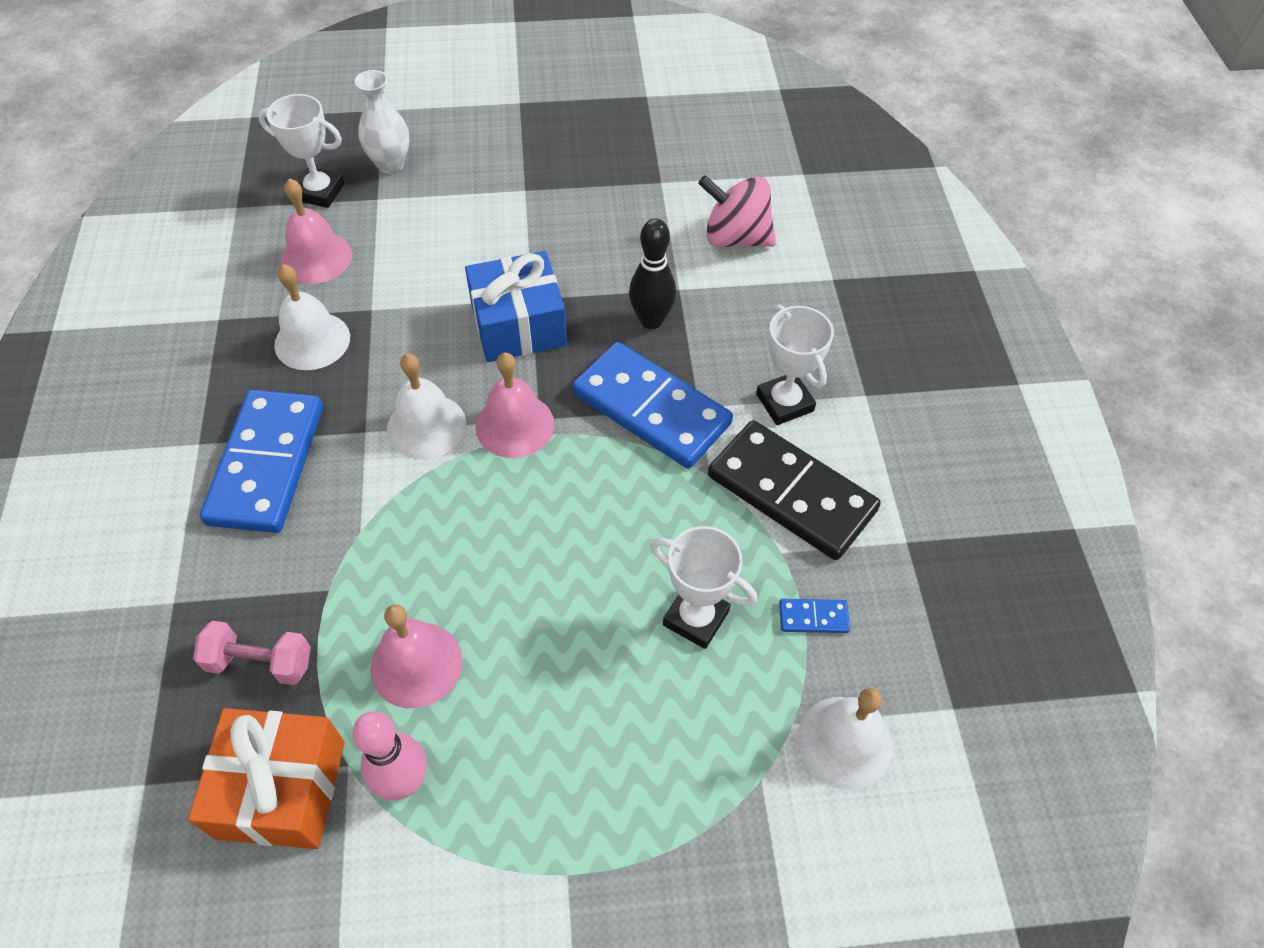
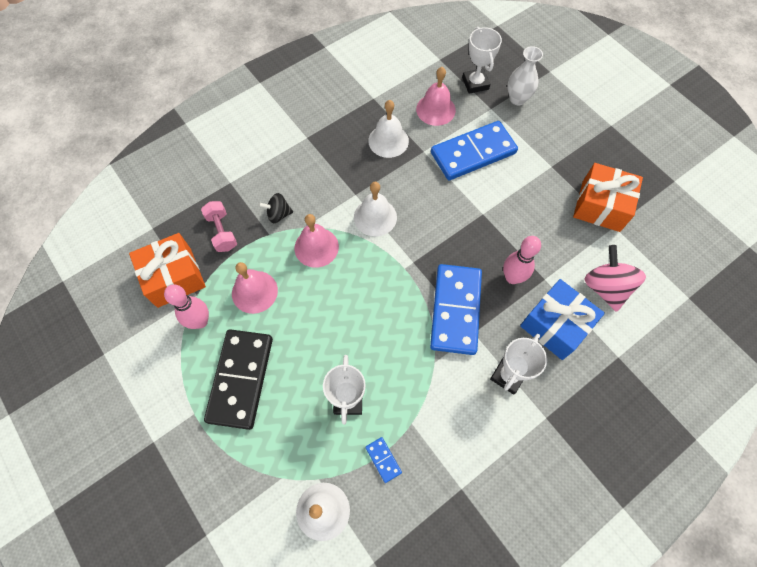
camera: 60 degrees right, 10 degrees up
(266, 464) = (313, 169): blue domino -> blue domino (473, 153)
(304, 557) = (278, 214): none -> black spinning top
(515, 425) = (402, 254): pink bell -> pink bell (316, 247)
(518, 325) = (462, 218): blue gift -> blue gift (555, 325)
(623, 177) = (600, 206): none -> orange gift
(651, 320) = (512, 277): black bowling pin -> pink bowling pin
(791, 493) = (451, 409): black domino -> black domino (240, 379)

